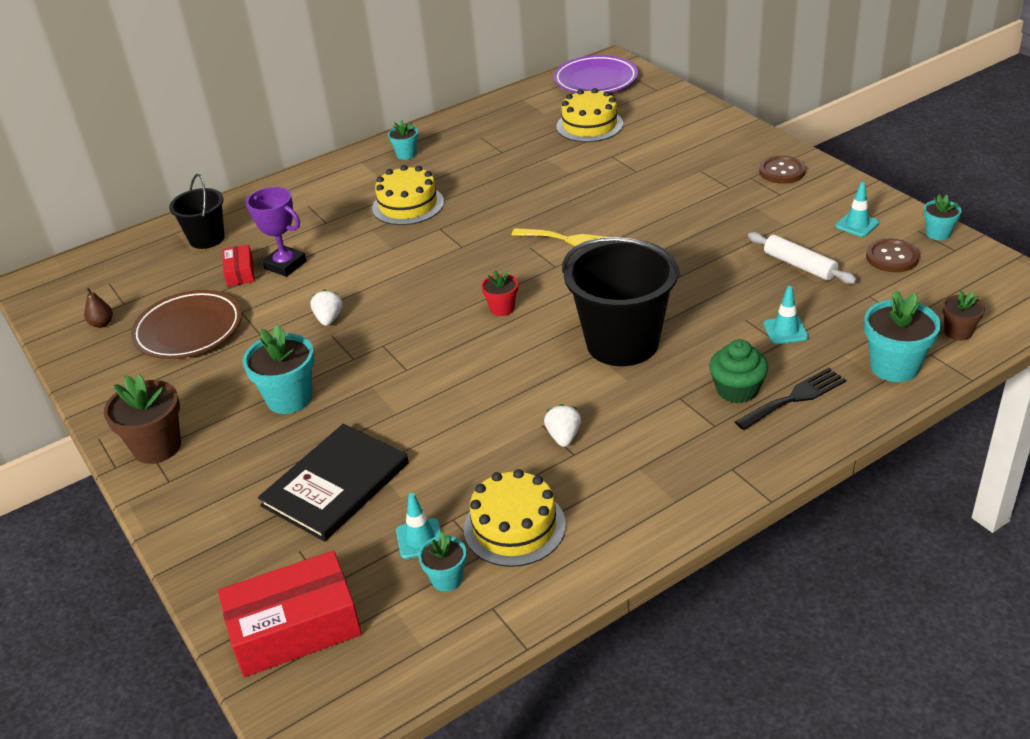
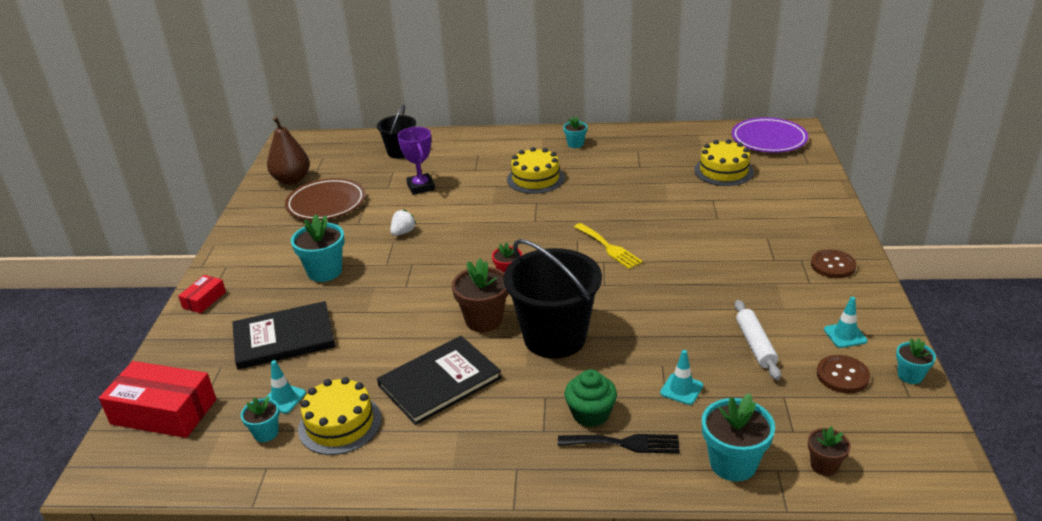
camera: 35 degrees right, 5 degrees down
(102, 324) = (292, 180): brown pear -> brown pear, size x2.16
(157, 447) = (231, 265): brown flower pot -> brown flower pot (484, 320)
(240, 272) = (392, 181): red box -> red box (204, 300)
(563, 437) = (439, 381): white strawberry -> black book

